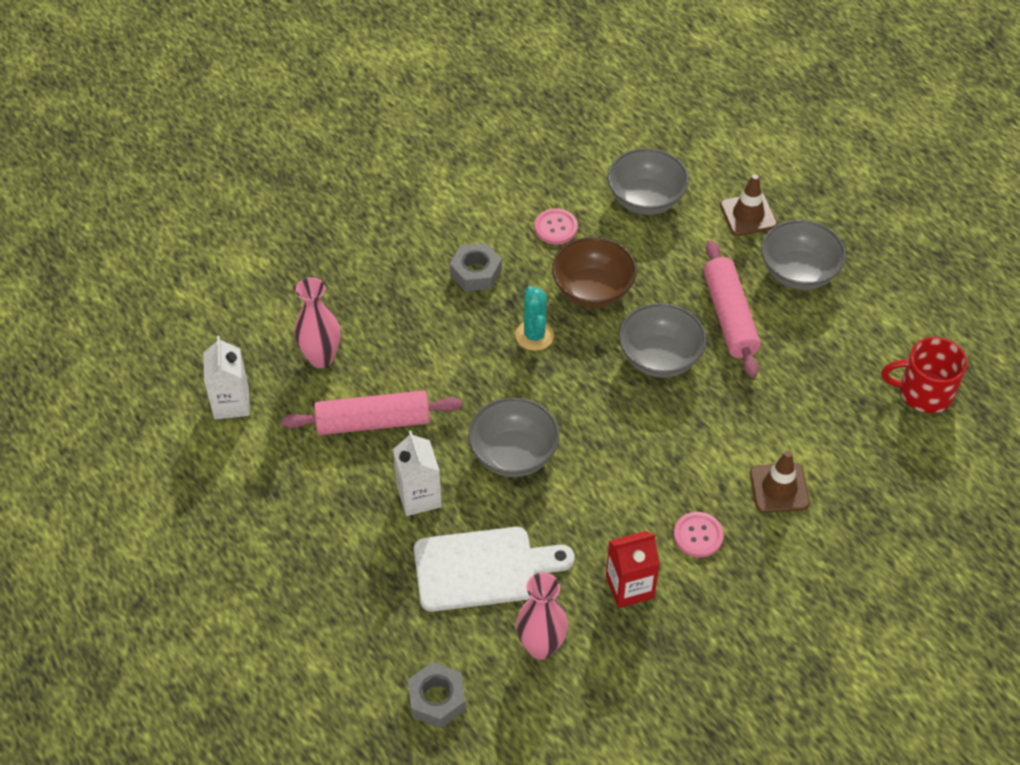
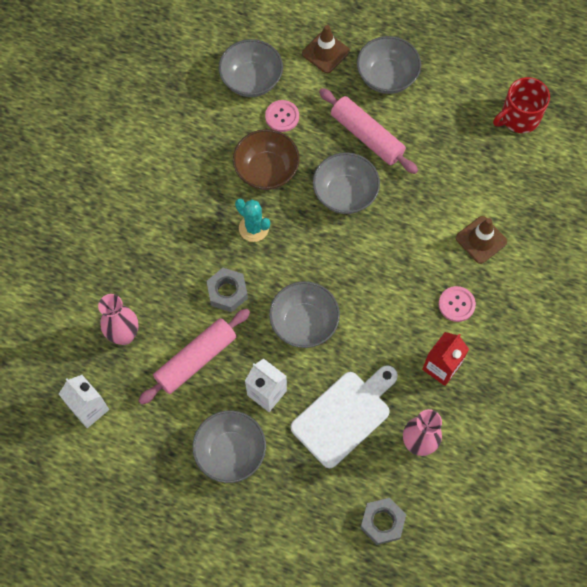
camera: 35 degrees left, 15 degrees up
(335, 529) = (230, 452): none -> grey bowl
(475, 272) = (180, 205): grey nut -> grey nut (227, 292)
(556, 227) = (208, 138): pink button -> pink button (282, 116)

